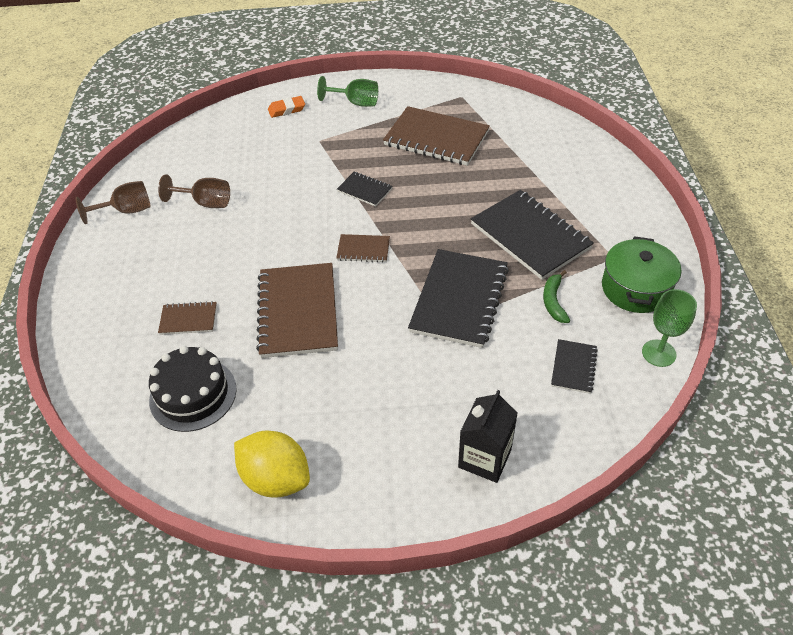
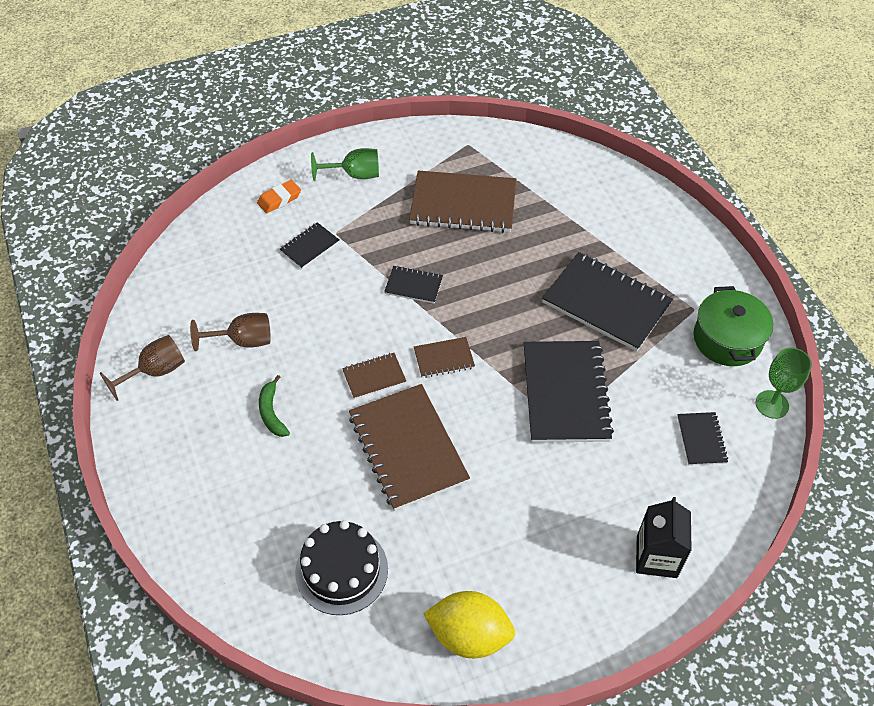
camera: 20 degrees left, 5 degrees up
(188, 319) = (294, 487): brown notebook -> brown notebook (374, 377)
(293, 146) = (310, 247): none -> black notebook
(553, 301) = (656, 372): green banana -> green banana (272, 412)

